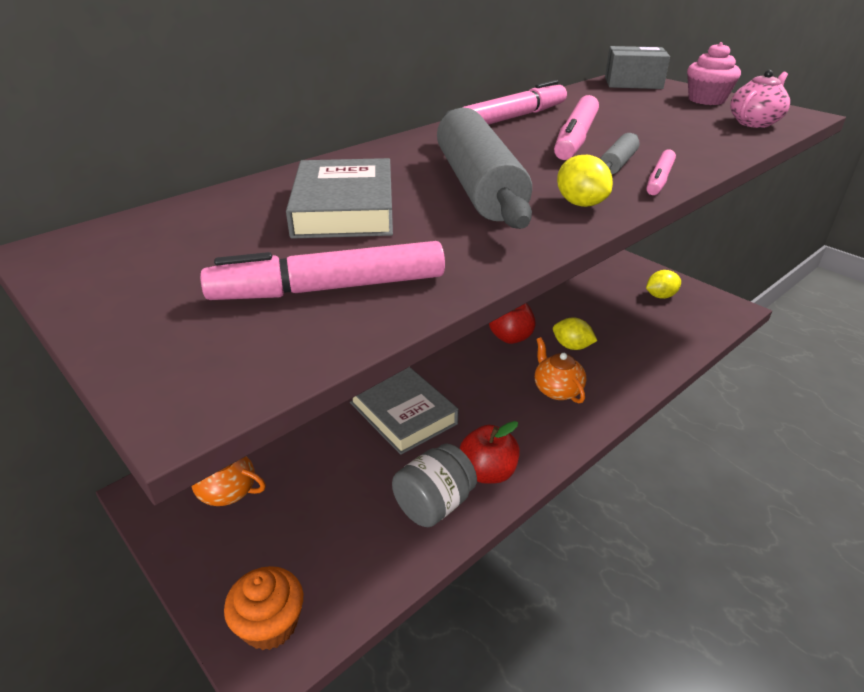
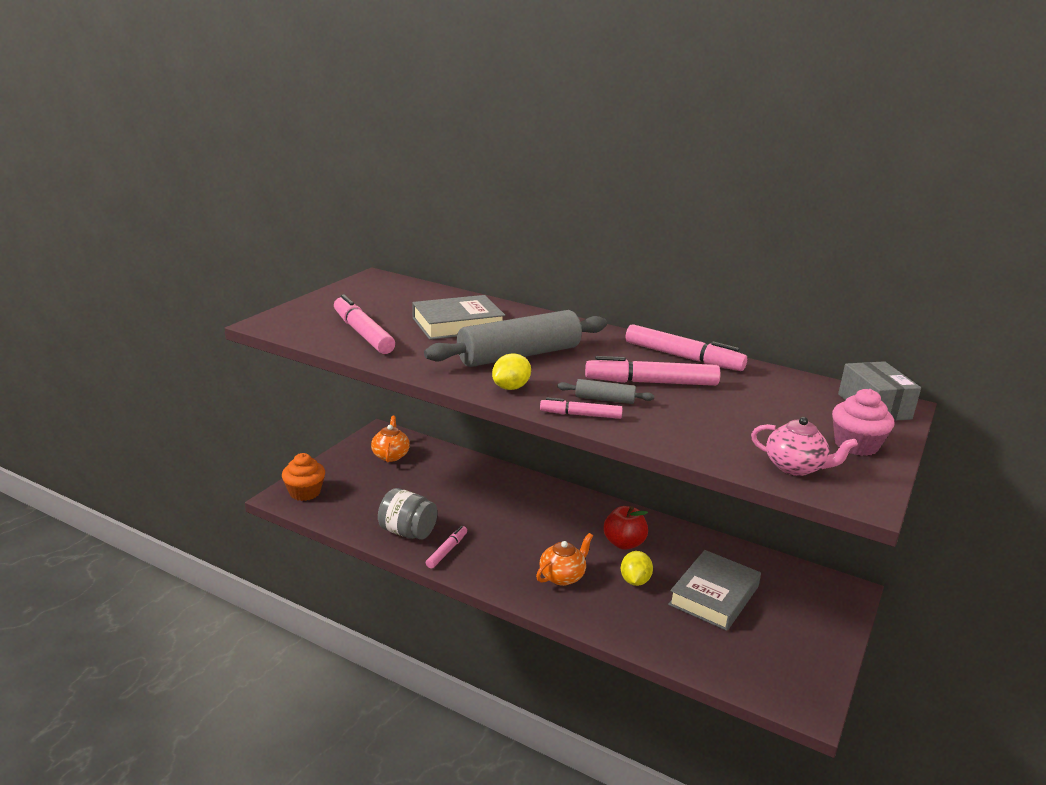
camera: 70 degrees right, 10 degrees down
(403, 413) = (491, 504): grey book -> grey book (714, 595)
(488, 472) = (447, 551): red apple -> pink marker
(660, 296) = (783, 641): yellow lemon -> none

